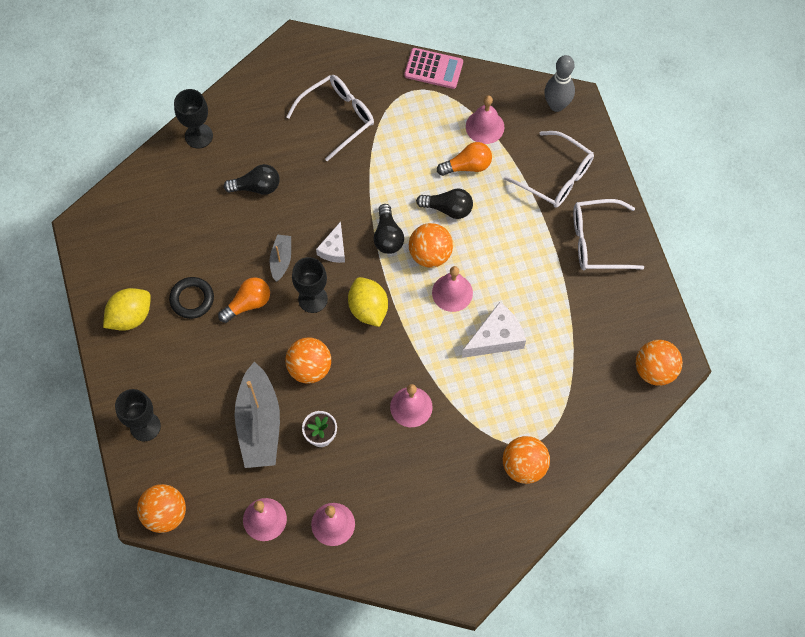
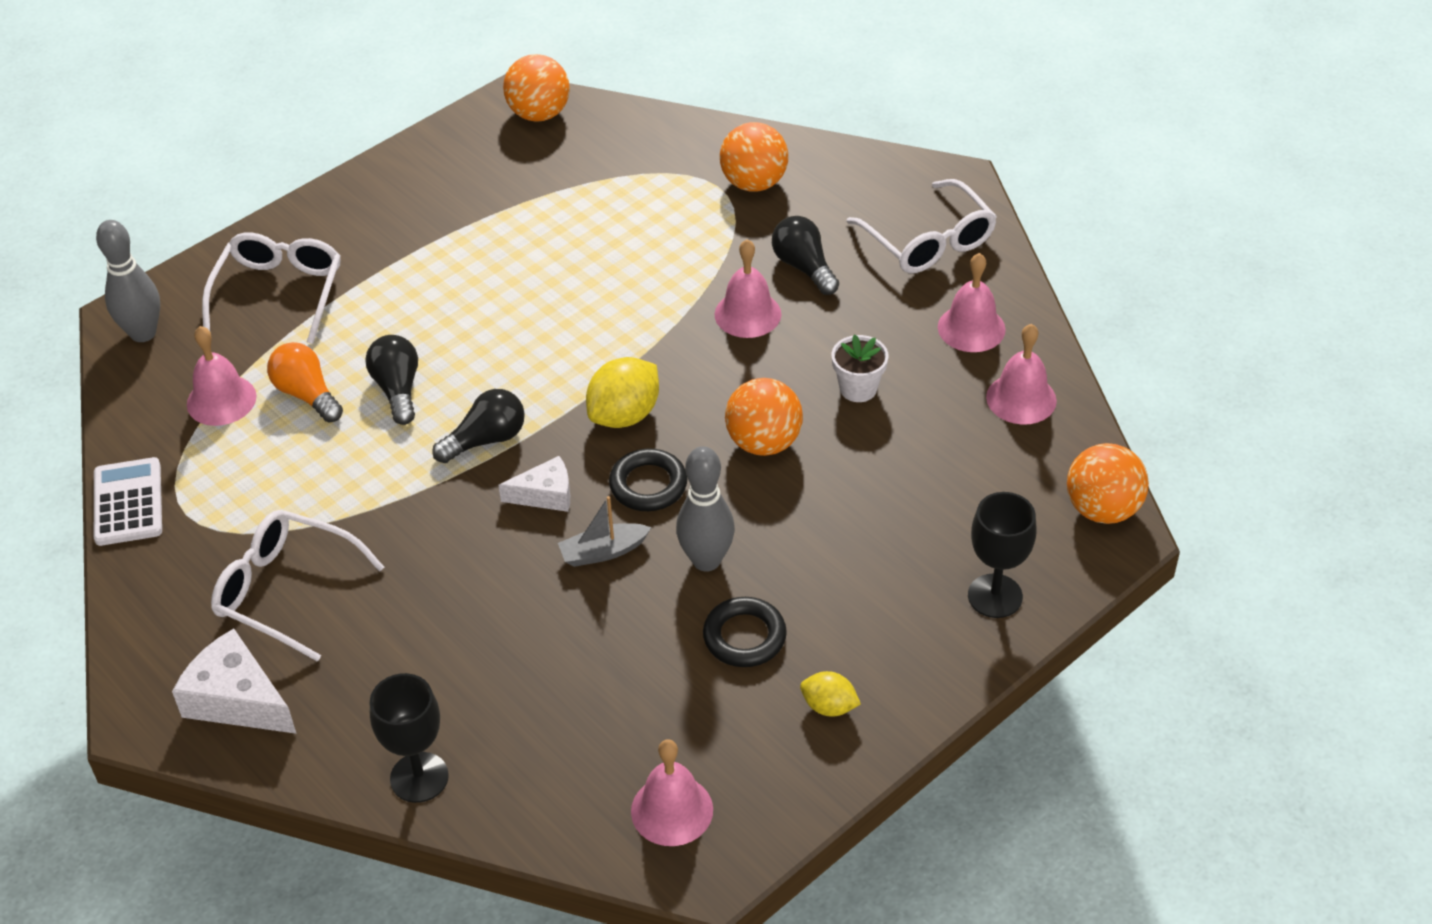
camera: 115 degrees left, 20 degrees down
(130, 316) = (829, 706): yellow lemon -> yellow lemon, size x0.59
(248, 304) = (706, 560): orange light bulb -> grey bowling pin
(256, 187) = (483, 644): black light bulb -> black light bulb (804, 267)
(259, 424) = (890, 463): grey boat -> none
(313, 299) = (648, 485): black goblet -> black ring
(430, 254) = (490, 381): orange ball -> none
(433, 69) = (128, 502): pink calculator -> white calculator
(452, 292) = (541, 335): pink bell -> pink bell (672, 810)
(496, 337) = (585, 267): white cheese -> white cheese (237, 699)
(597, 241) = (370, 219): white glasses -> white glasses (928, 241)

